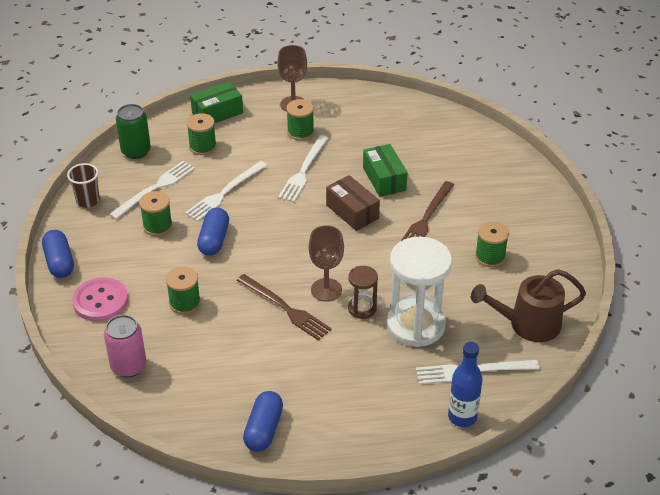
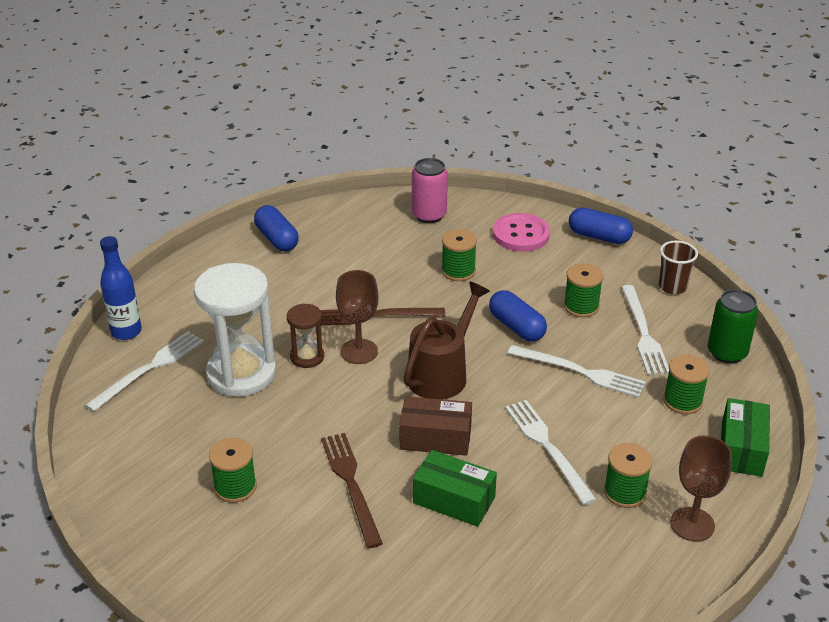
camera: 135 degrees right, 5 degrees down
(225, 193) = (580, 372): white fork -> white fork turned 120 degrees clockwise
(527, 324) = (131, 441): brown watering can -> brown watering can (442, 373)

